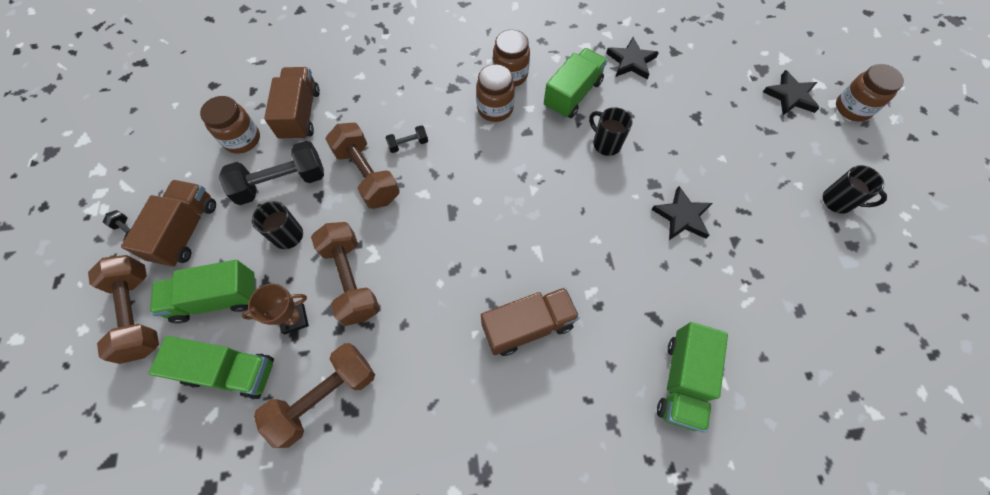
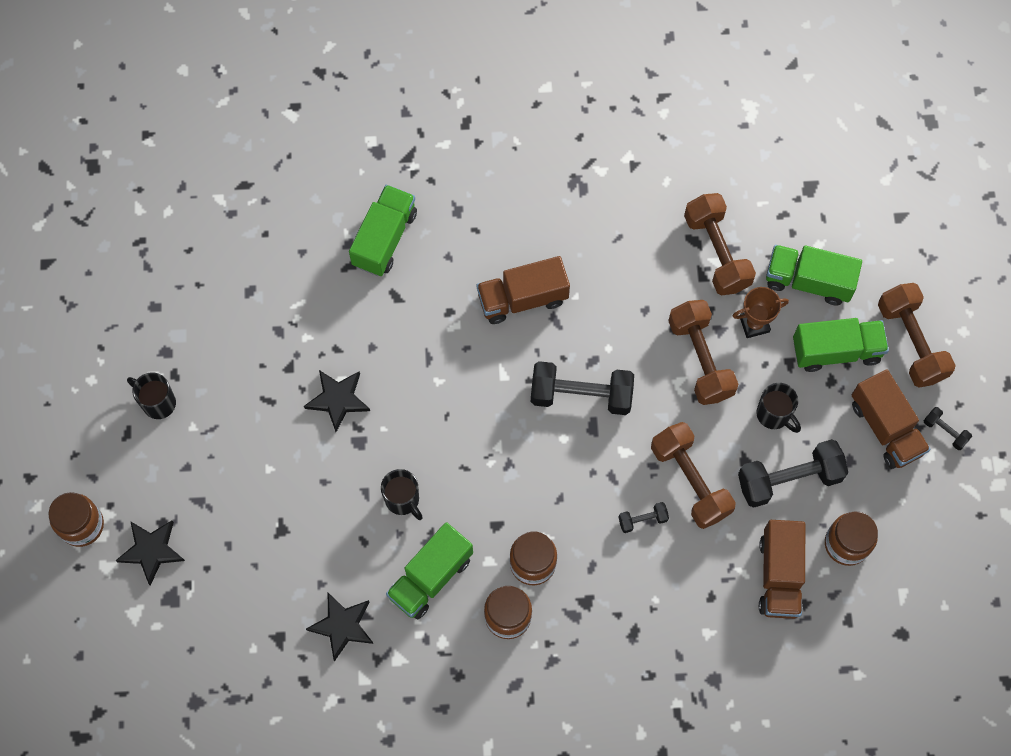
camera: 175 degrees left, 5 degrees up
(186, 231) = (885, 428): brown truck -> brown truck turned 45 degrees counterclockwise
(325, 397) = (716, 252): brown dumbbell -> brown dumbbell turned 75 degrees counterclockwise
(464, 238) = (581, 395): none -> black dumbbell

